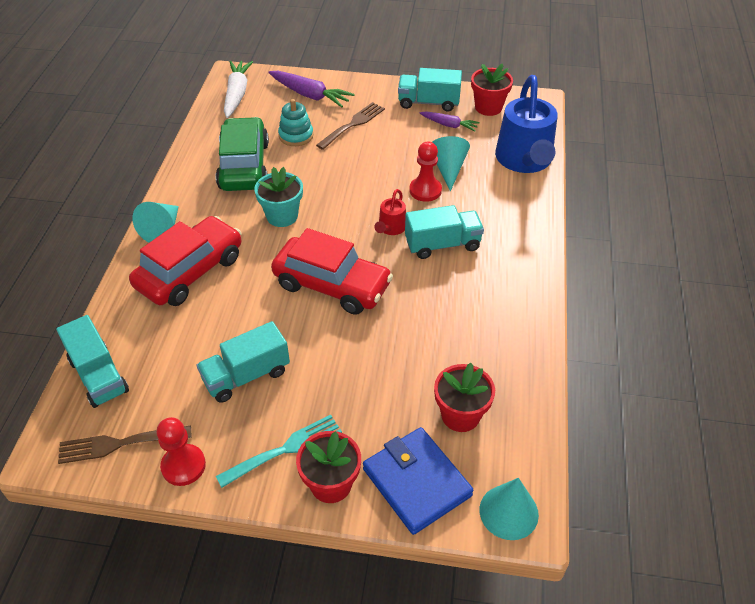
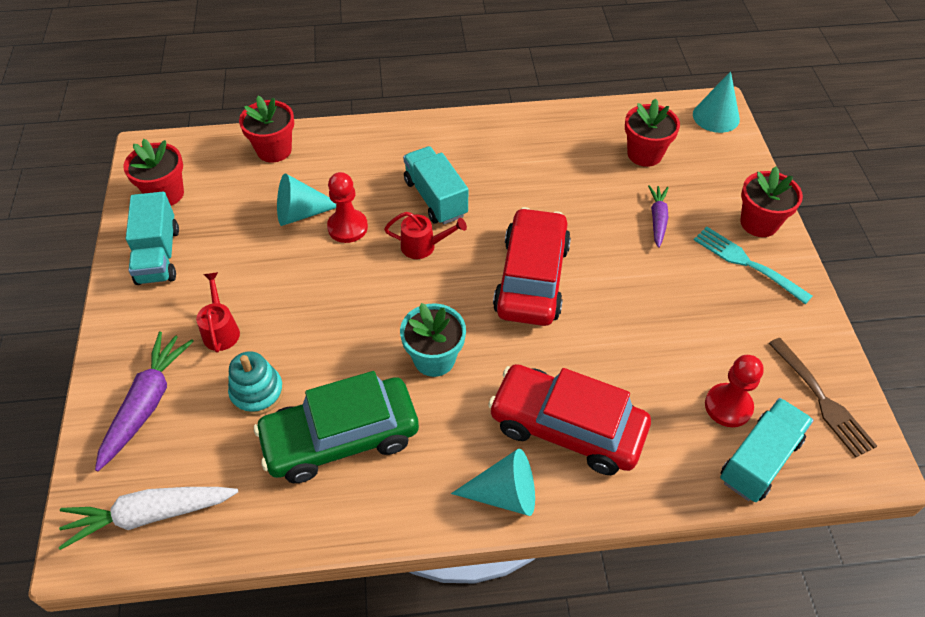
camera: 105 degrees left, 5 degrees up
(183, 466) = (809, 335): red pawn -> red pawn (728, 406)
(246, 375) = (685, 318): turquoise truck -> none
(353, 125) = (221, 329): brown fork -> red watering can
(416, 482) = (723, 170): blue wallet -> none
(449, 125) = (209, 226): purple carrot -> purple carrot (657, 219)
(524, 161) = (274, 150): blue watering can -> red flower pot

